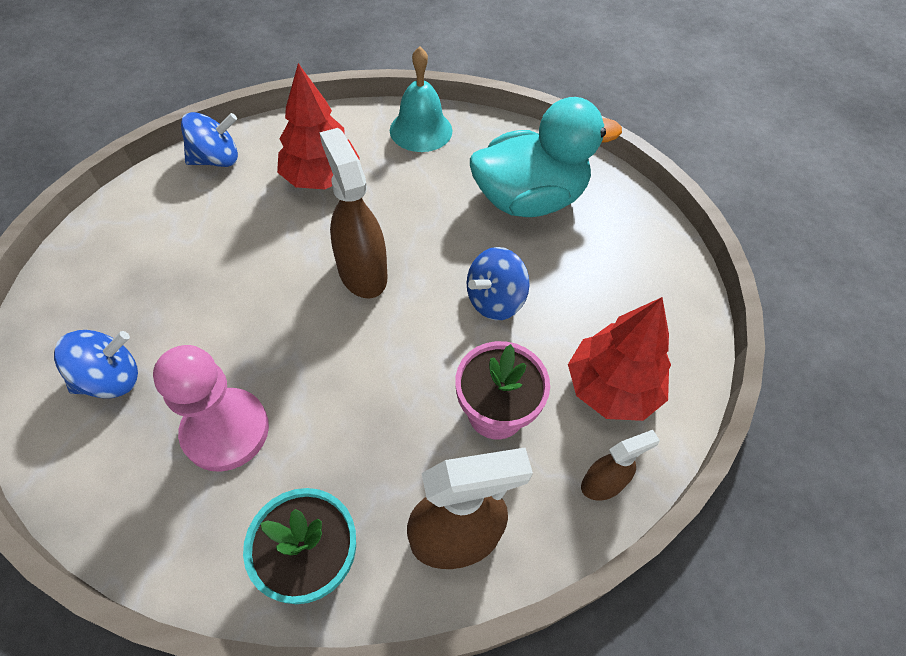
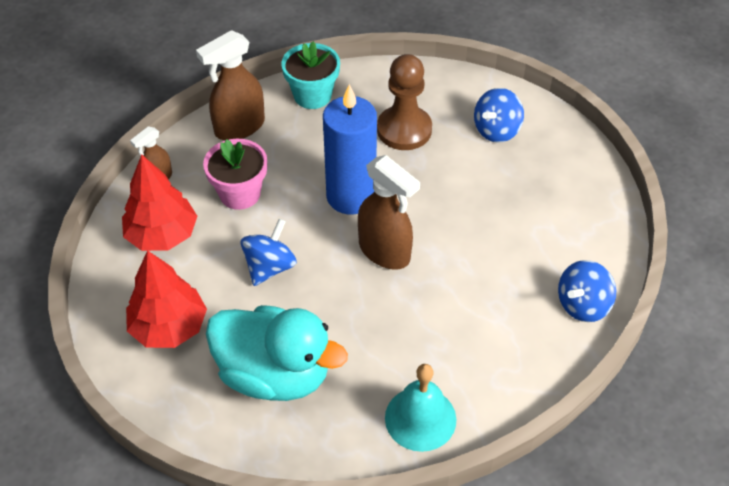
camera: 160 degrees right, 5 degrees down
(226, 431) = (404, 130): pink pawn -> brown pawn
(321, 178) = (477, 322): red tree -> red tree (169, 327)
(359, 354) = (351, 196): none -> blue candle
(529, 199) = (274, 374): turquoise duck -> turquoise duck turned 120 degrees counterclockwise

